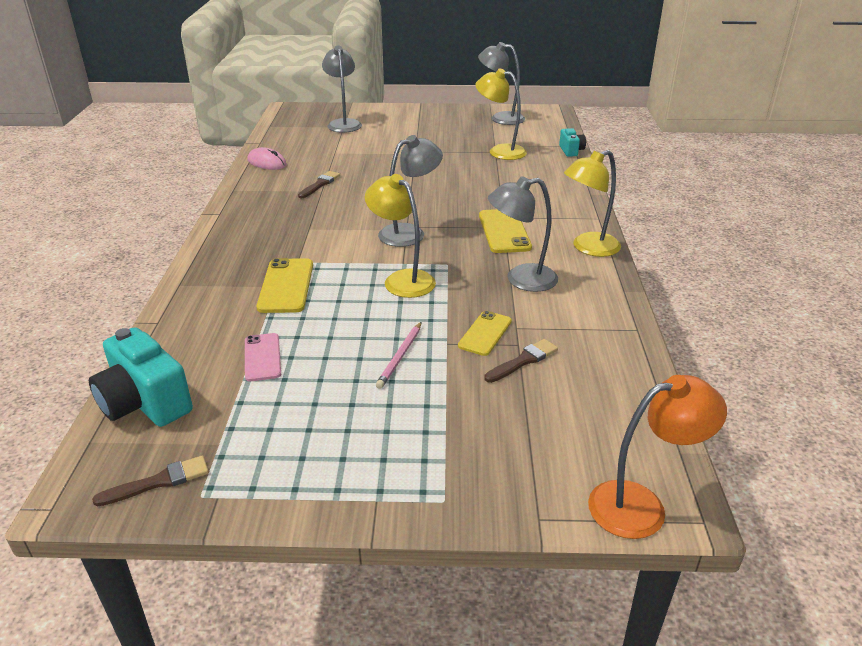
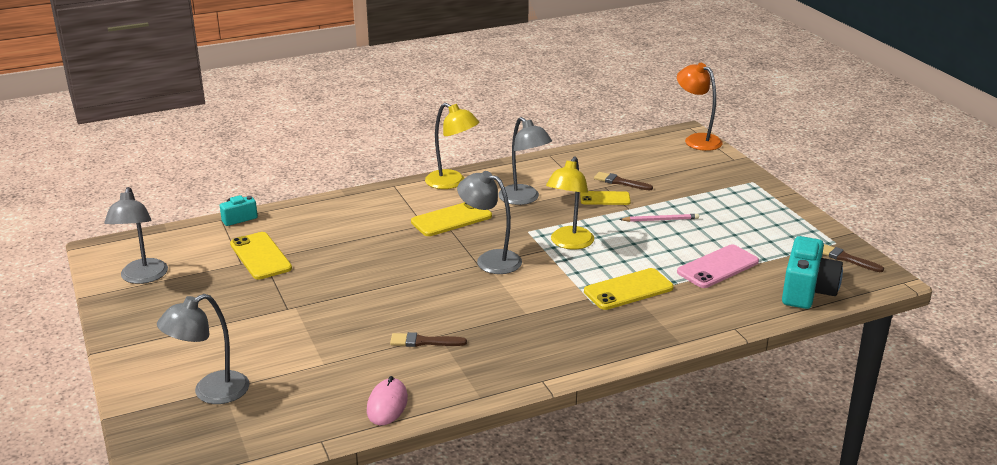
camera: 115 degrees left, 5 degrees down
(262, 357) = (717, 267): pink phone -> pink phone, size x1.51
(500, 151) = (260, 256): yellow lamp -> yellow phone

